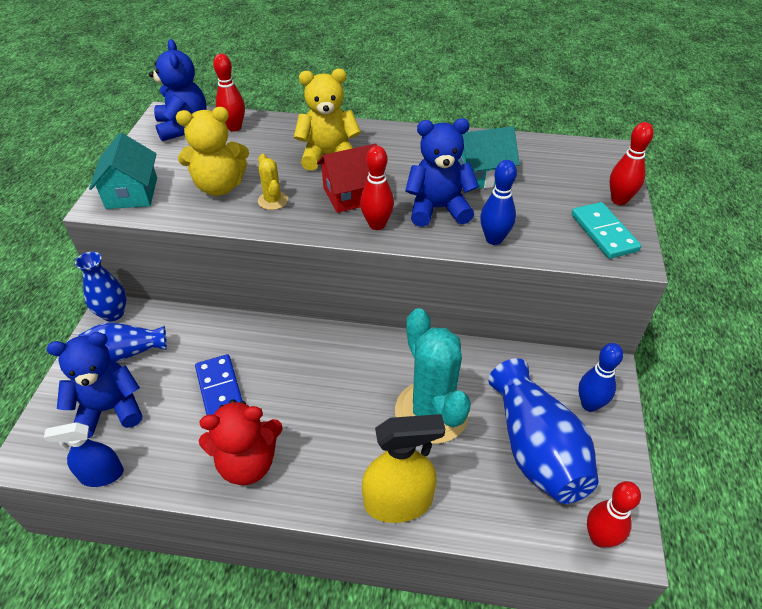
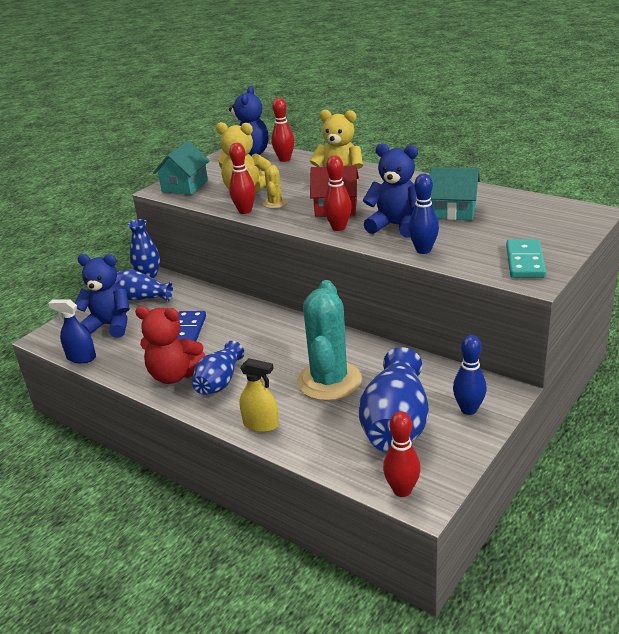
camera: 30 degrees right, 15 degrees down
(310, 455) = (219, 382): none -> blue vase
(398, 502) = (261, 424): yellow spray bottle -> yellow spray bottle, size x0.64
(619, 200) = (563, 244): red bowling pin -> red bowling pin (245, 211)

